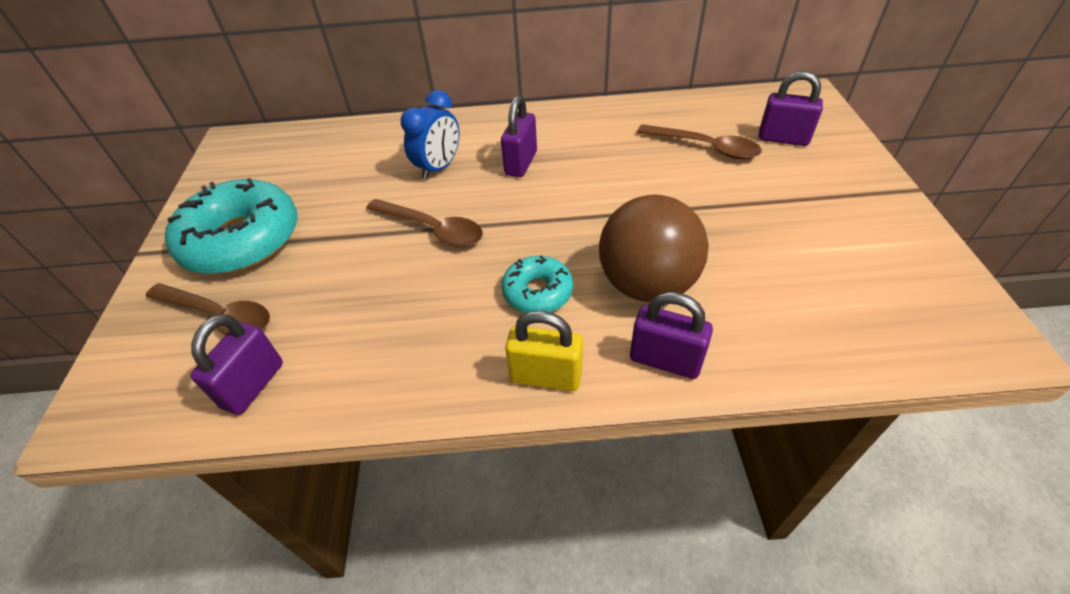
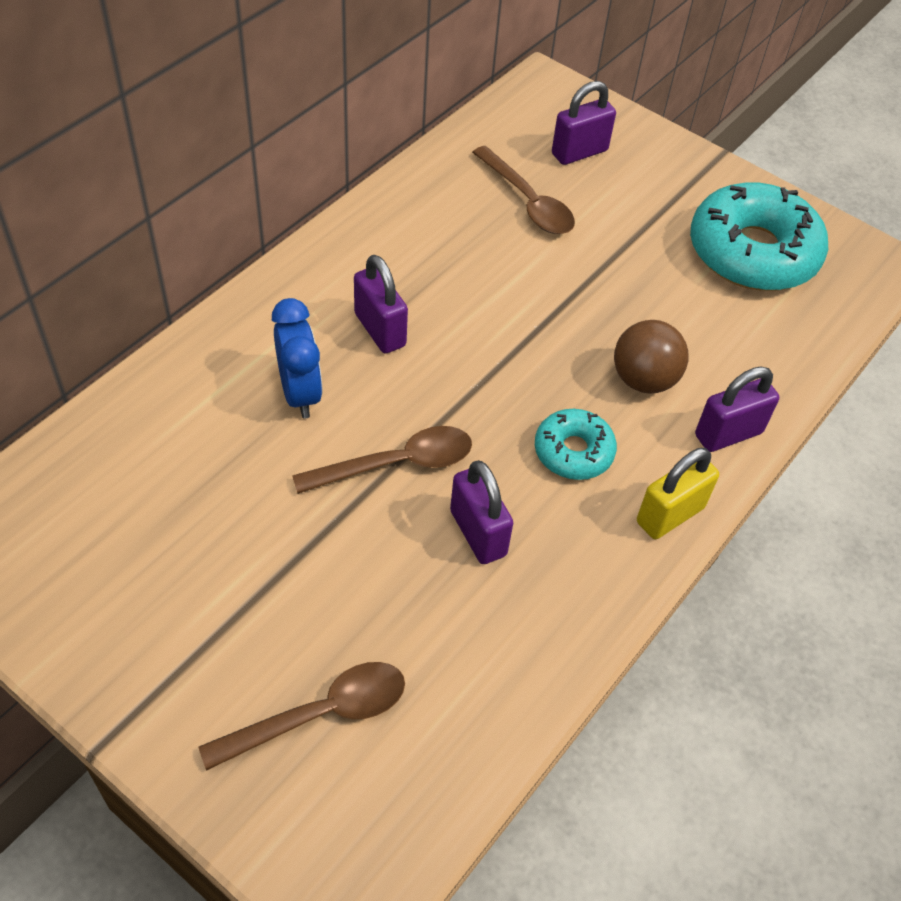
camera: 55 degrees left, 5 degrees up
(242, 240) = (205, 633): turquoise donut -> turquoise donut (753, 252)
(253, 385) = (460, 730): purple padlock -> purple padlock (478, 533)
(646, 284) = (643, 380): brown ball -> brown ball, size x0.66
(705, 147) = (528, 202): brown spoon -> brown spoon turned 75 degrees clockwise

